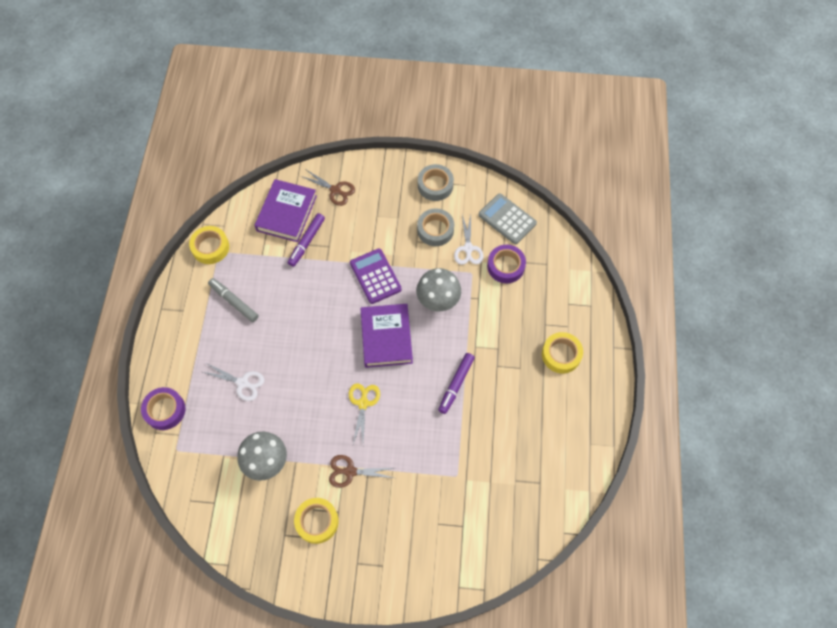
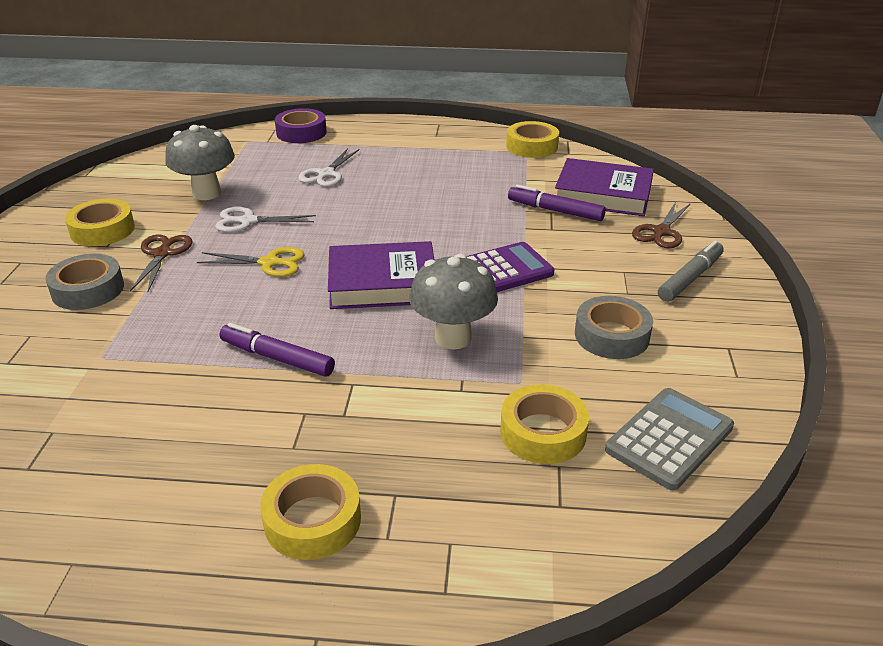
camera: 90 degrees right, 30 degrees down
(234, 302) = (448, 164): grey marker -> grey marker (690, 278)
(435, 185) = (717, 336): grey tape -> grey tape (88, 290)
(468, 248) = (578, 377): white scissors -> white scissors (248, 221)
(505, 266) = (543, 432): purple tape -> yellow tape

